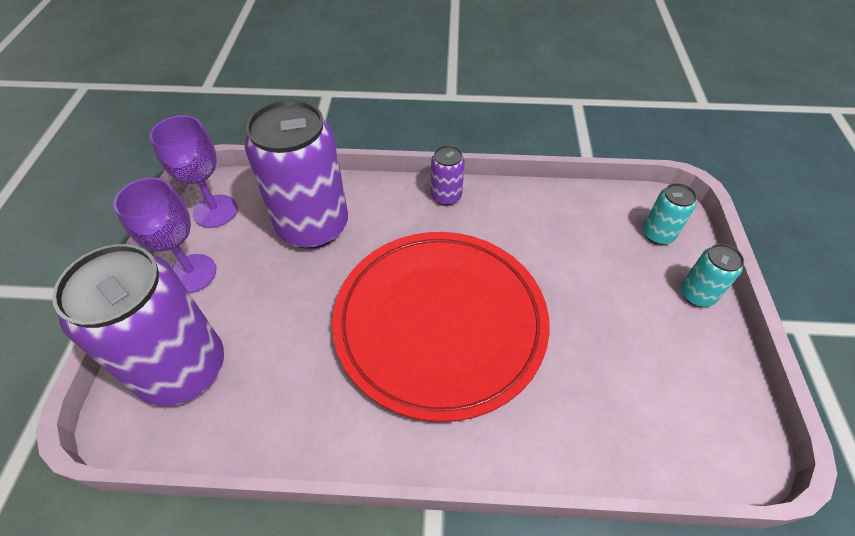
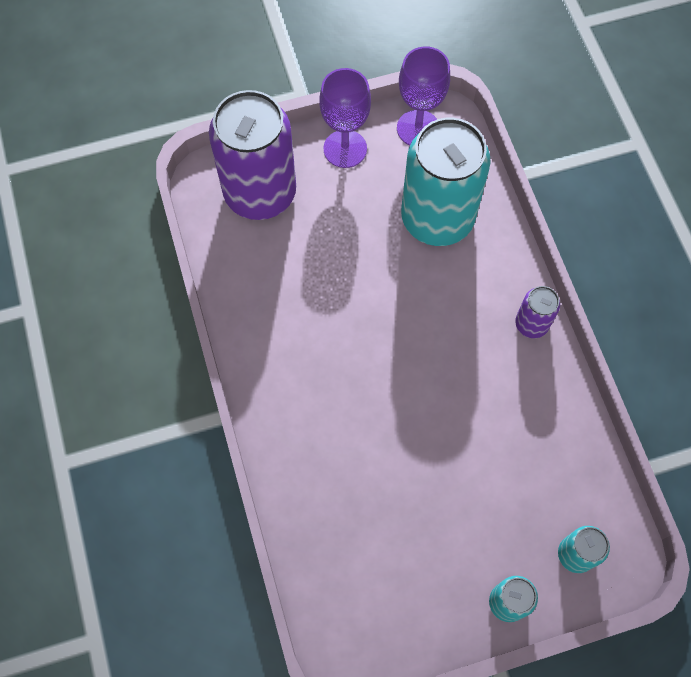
camera: 70 degrees right, 15 degrees up
(313, 226) = (437, 218): purple can -> turquoise can
(440, 323) = (376, 368): red plate -> none

